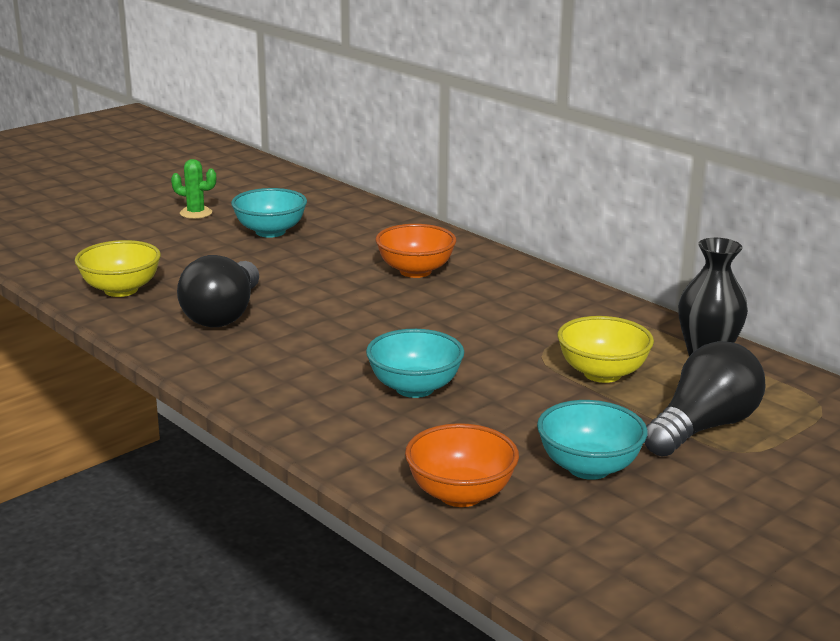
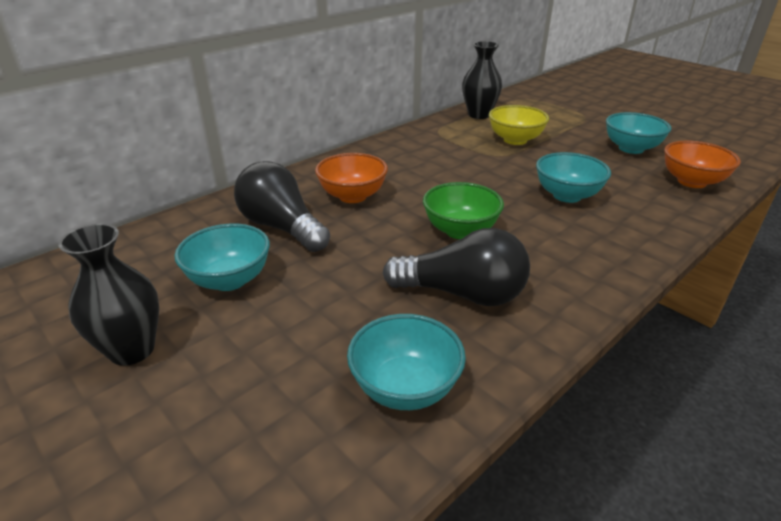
camera: 90 degrees left, 10 degrees up
(121, 290) = (405, 387): yellow bowl -> turquoise bowl
(196, 213) = (132, 350): green cactus -> black vase
(334, 319) = (460, 231): none -> green bowl
(703, 427) = (566, 122): black light bulb -> black light bulb (282, 227)

